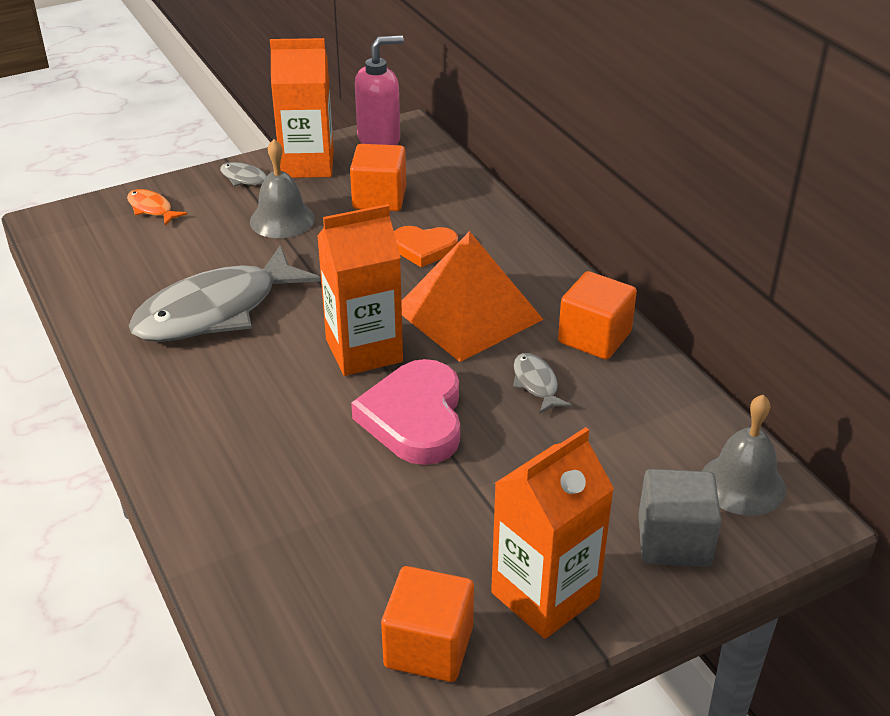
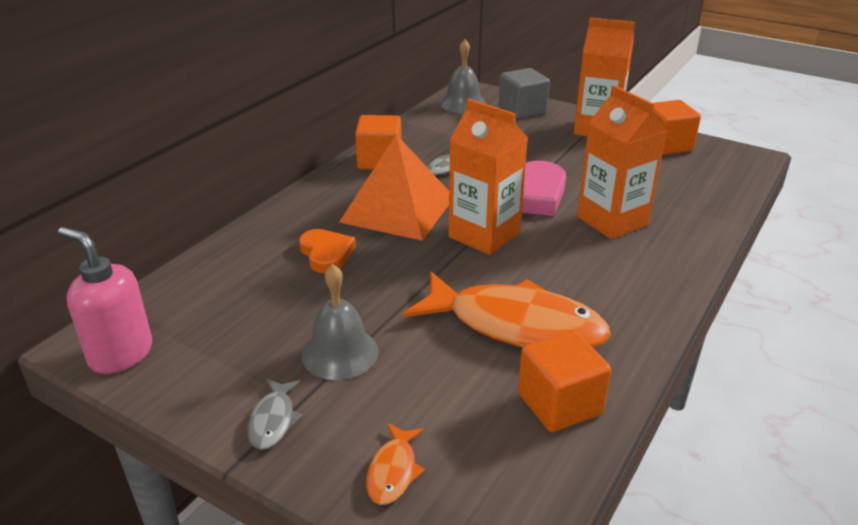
camera: 120 degrees left, 5 degrees down
(215, 311) = (516, 325): grey fish -> orange fish
(307, 164) = (210, 386): orange carton -> orange carton (612, 221)
(379, 198) = (256, 307): orange cube -> orange cube (559, 404)

